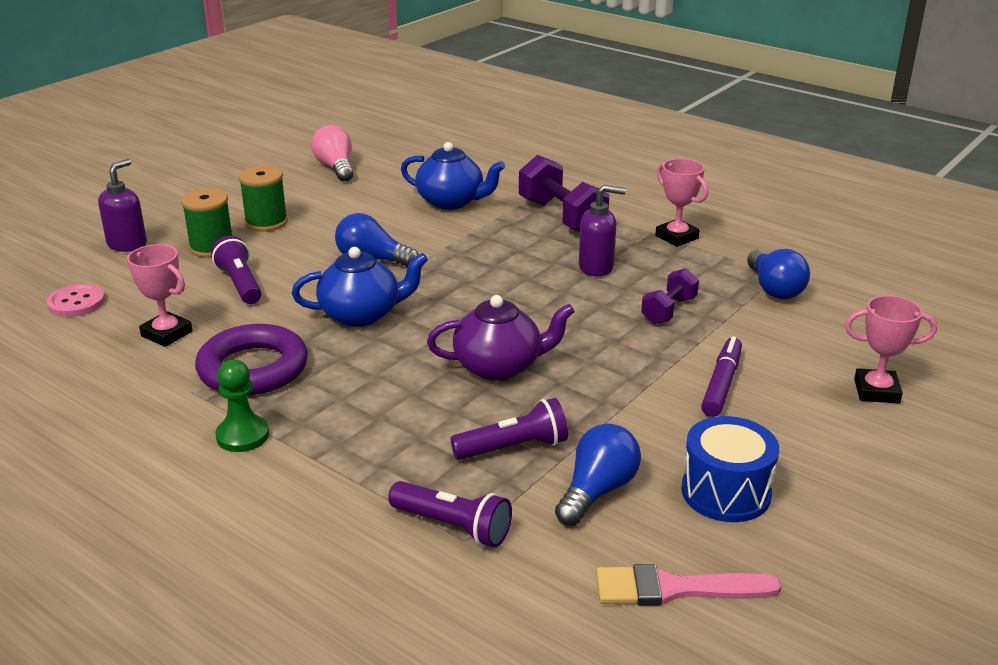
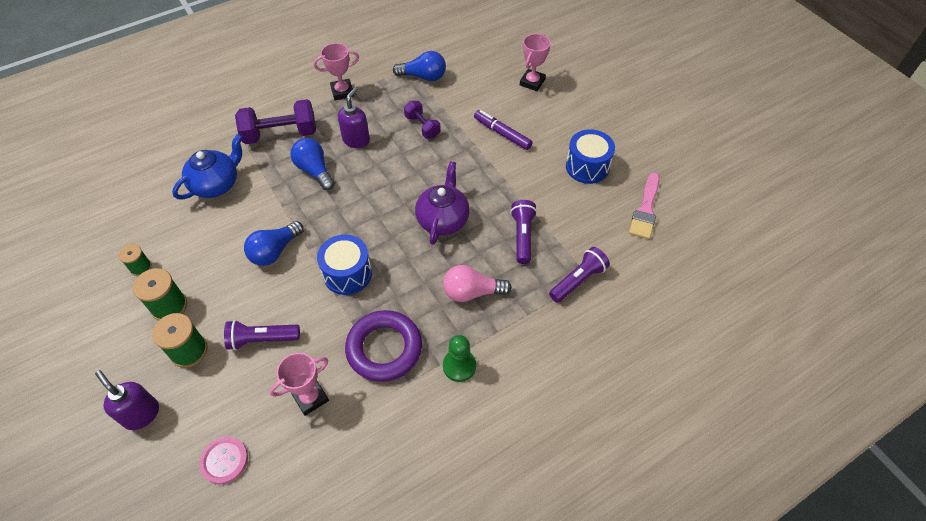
camera: 70 degrees left, 25 degrees up
(311, 195) = (141, 267): none -> green spool
(335, 168) = (101, 240): pink light bulb -> pink light bulb (472, 292)
(362, 315) = (347, 274): blue teapot -> blue drum
(597, 491) = (570, 213): blue light bulb -> blue light bulb (314, 170)

